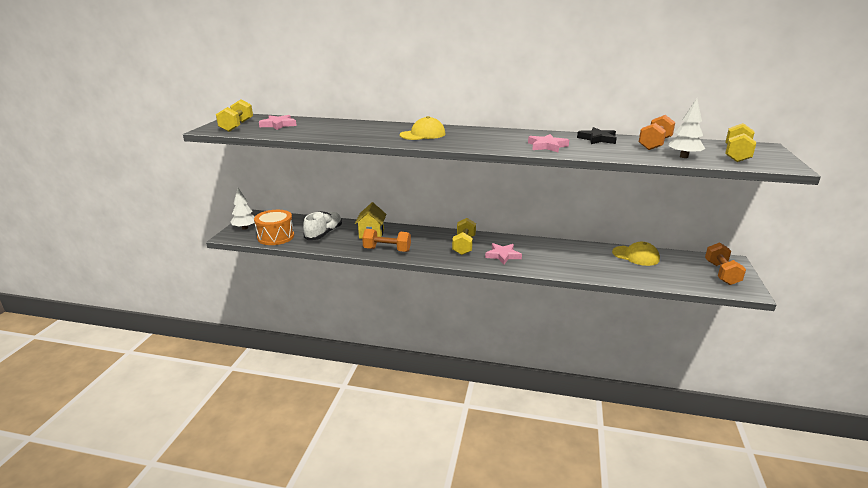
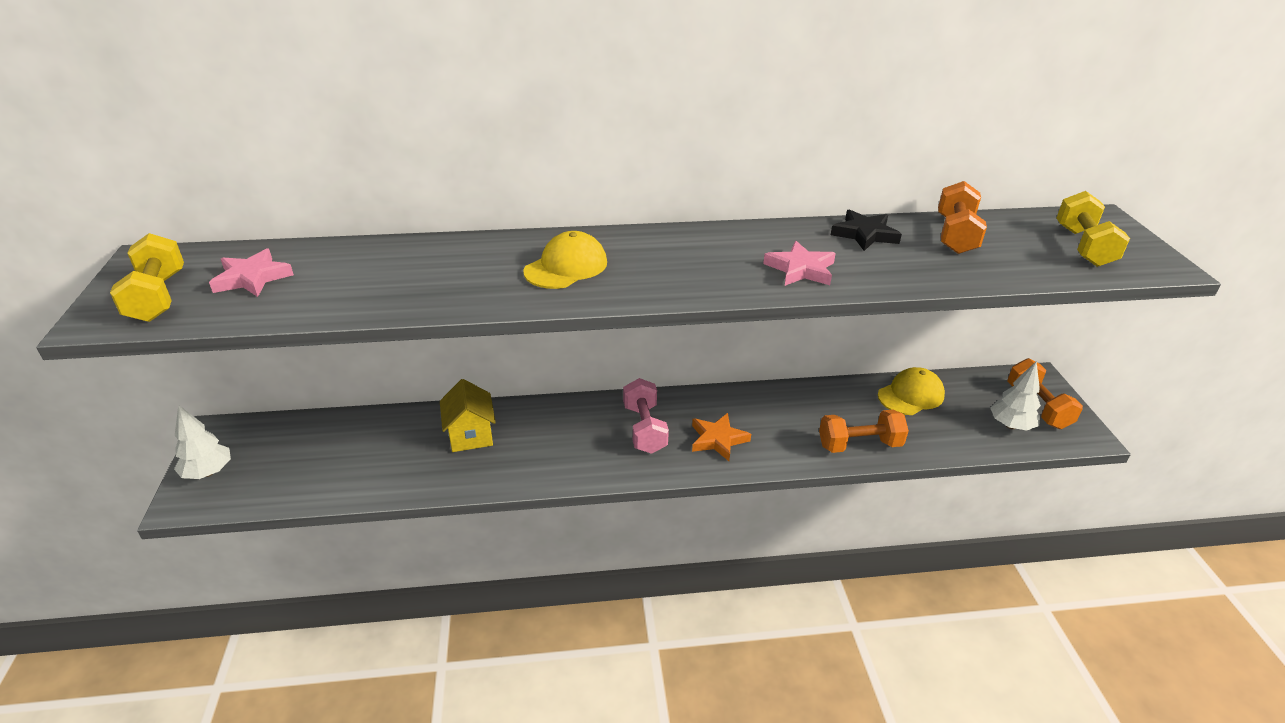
camera: 20 degrees left, 10 degrees up
(275, 237) = (285, 483): orange drum -> none
(324, 233) = (379, 453): white shoe -> none
(387, 250) = (517, 470): orange dumbbell -> orange dumbbell (859, 445)
(464, 245) = (644, 429): yellow dumbbell -> pink dumbbell
(503, 255) = (718, 439): pink star -> orange star
(635, 256) = (911, 395): yellow cap -> yellow cap turned 45 degrees counterclockwise
(684, 157) = (1018, 265): white tree -> white tree (1010, 425)

